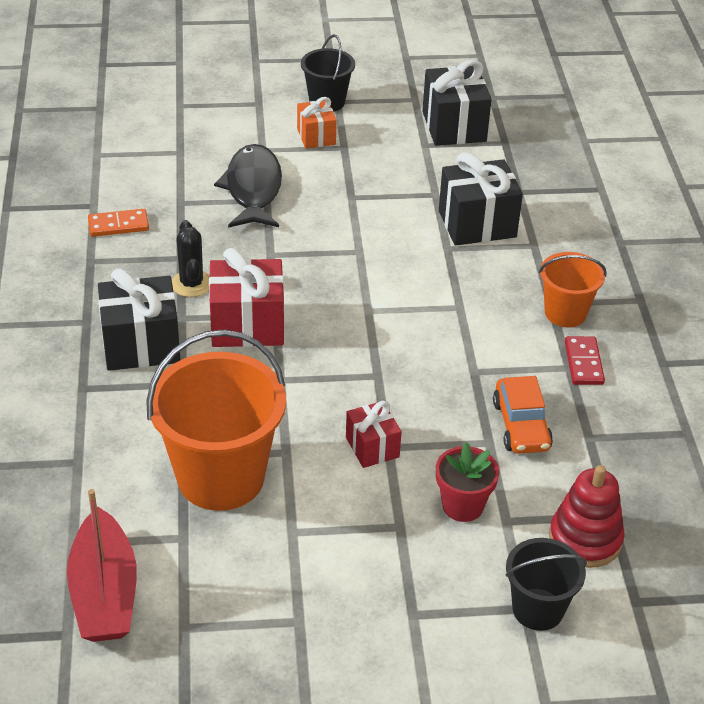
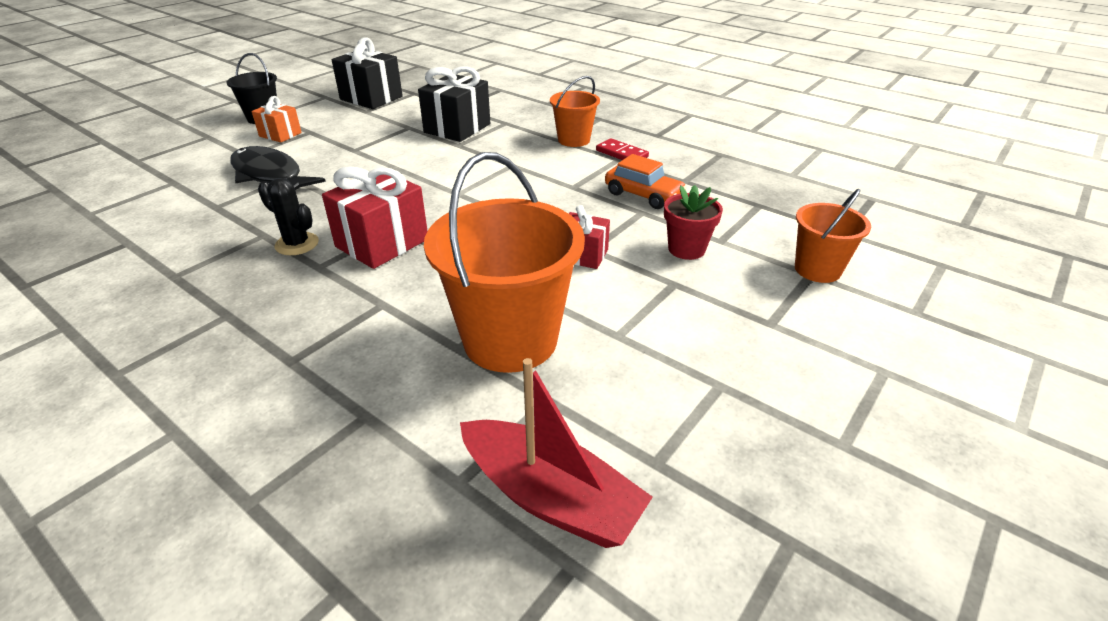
camera: 45 degrees left, 5 degrees down
(118, 225) = (172, 243): orange domino -> none
(141, 345) = (307, 301): black gift -> none
(538, 609) = (817, 269): black bucket -> orange bucket
(585, 539) = (770, 222): red stacking toy -> none

